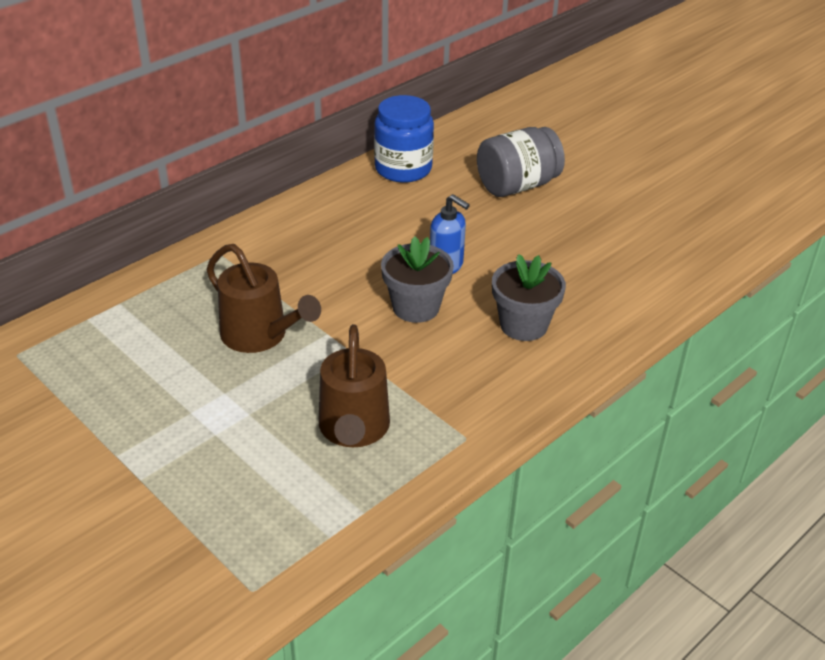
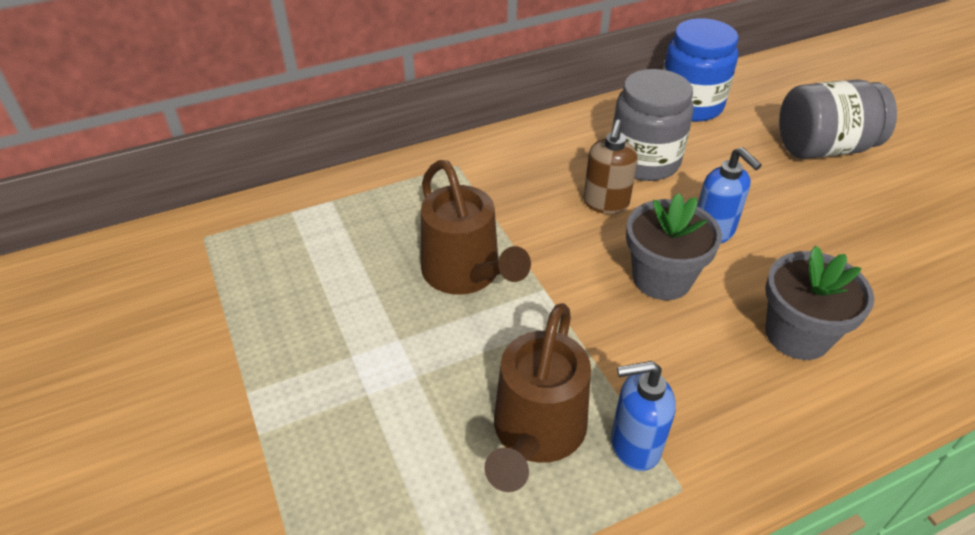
camera: 20 degrees right, 5 degrees up
(356, 261) = (605, 203): none -> brown soap dispenser
(377, 221) = (644, 161): none -> grey jar
(426, 420) = (634, 445): none -> blue soap dispenser

